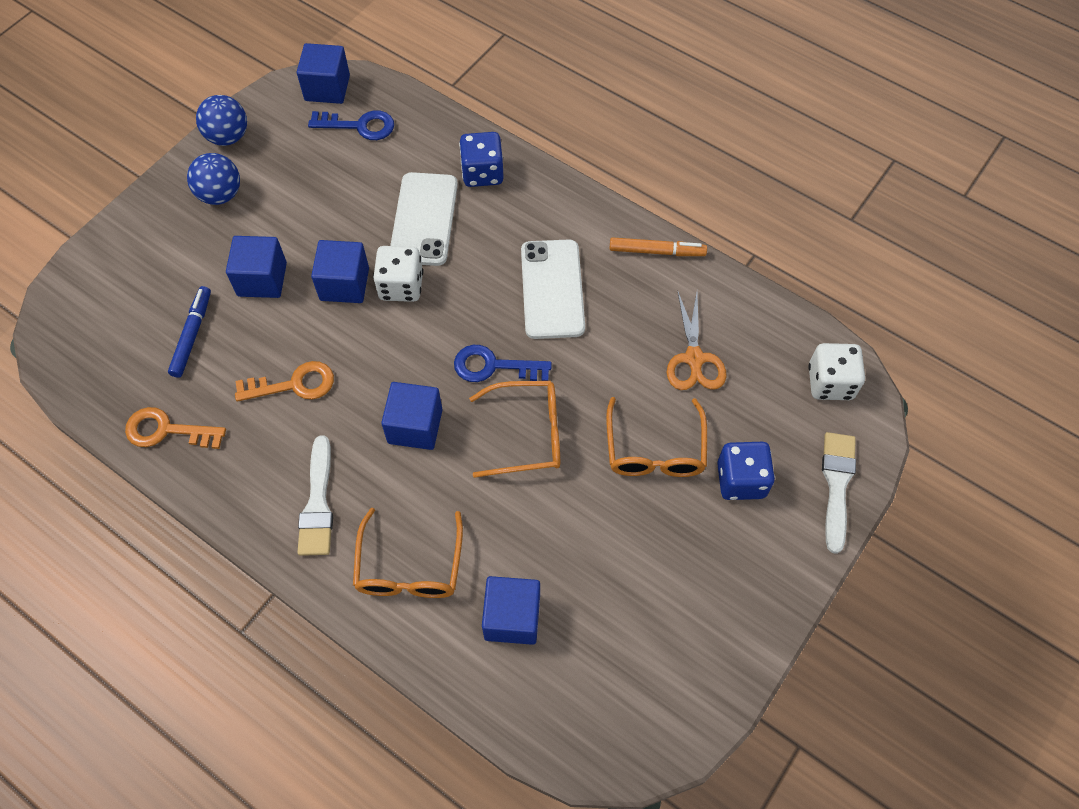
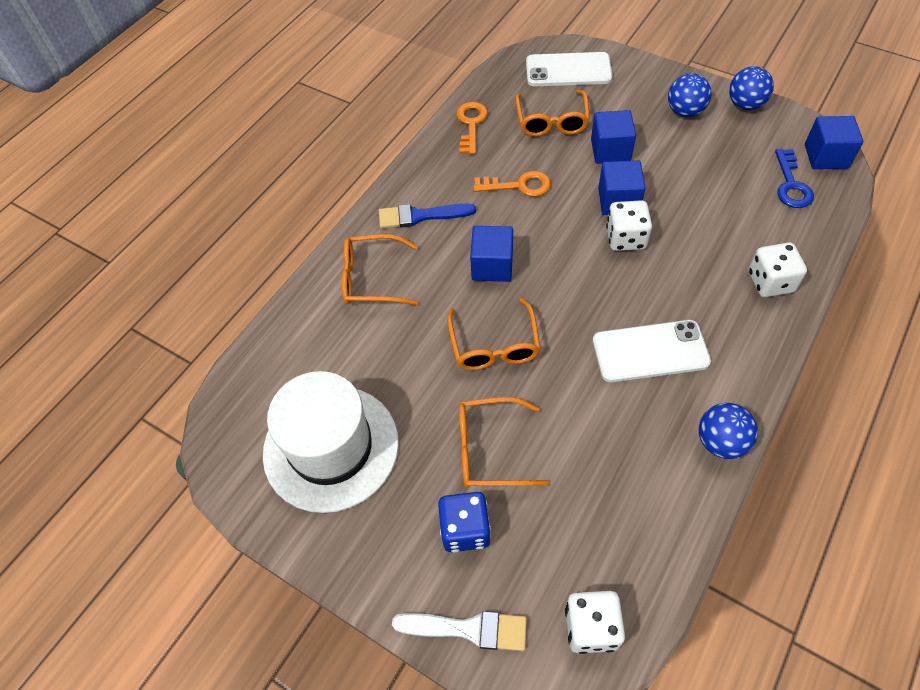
camera: 90 degrees right, 5 degrees down
(192, 335) = (551, 121): blue marker -> orange glasses
(294, 384) = (519, 186): orange key -> orange key turned 75 degrees counterclockwise
(318, 503) = (420, 216): white brush -> blue brush
(424, 219) = (701, 245): white phone -> white phone (568, 70)
(482, 173) = (770, 282): blue dice -> white dice
(493, 366) = (557, 313): blue key -> none
(512, 617) = (331, 350): blue cube -> none
(643, 616) = (331, 447): none -> white hat
(657, 251) = (720, 442): orange marker -> blue ball
(694, 359) = (595, 483): orange scissors -> none

